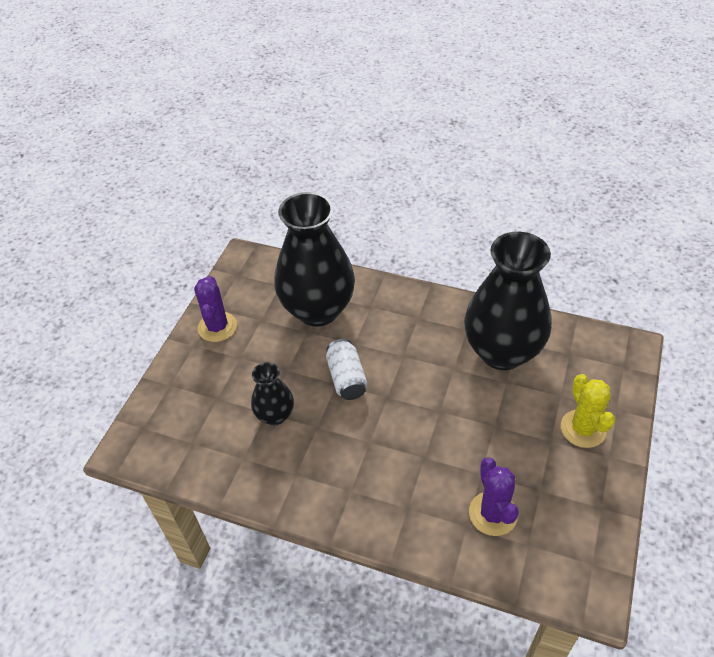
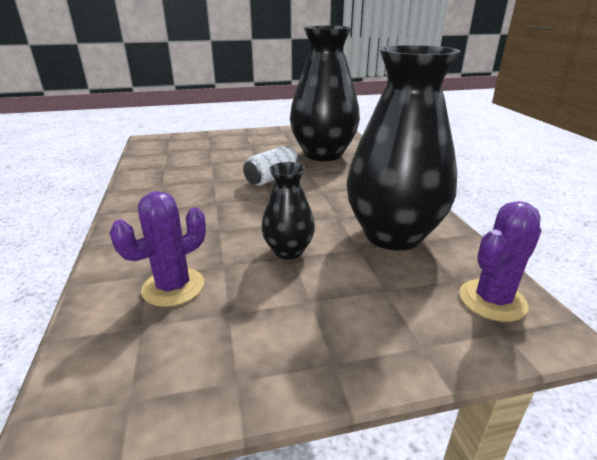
camera: 55 degrees right, 20 degrees down
(217, 327) = (268, 135): purple cactus -> purple cactus (492, 300)
(275, 415) = (211, 166): black vase -> black vase (288, 251)
(583, 429) = (354, 322): yellow cactus -> none

